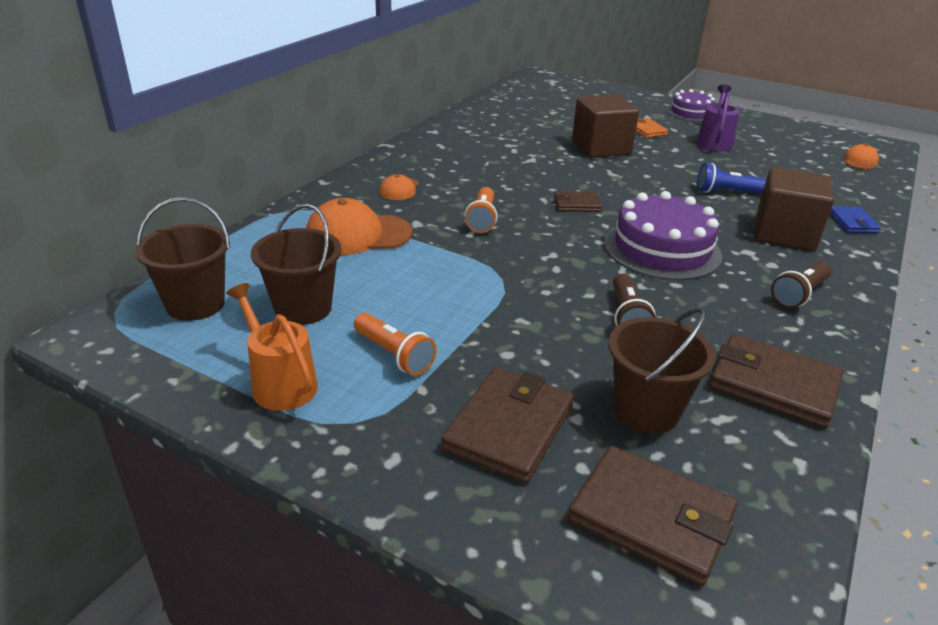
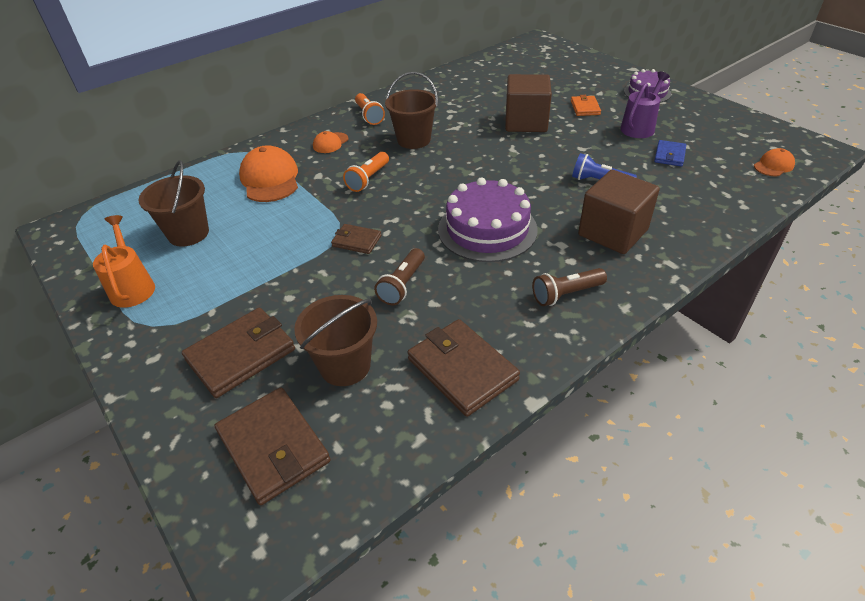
camera: 25 degrees right, 10 degrees up
(195, 304) = (129, 218): brown bucket -> brown bucket (414, 140)
(358, 234) = (270, 179): orange cap -> orange cap turned 60 degrees clockwise
(394, 355) = (215, 281): orange flashlight -> orange flashlight (369, 116)
(576, 204) = (455, 176): brown wallet -> brown wallet (356, 241)
(852, 222) = (694, 231): blue wallet -> blue wallet (669, 155)

